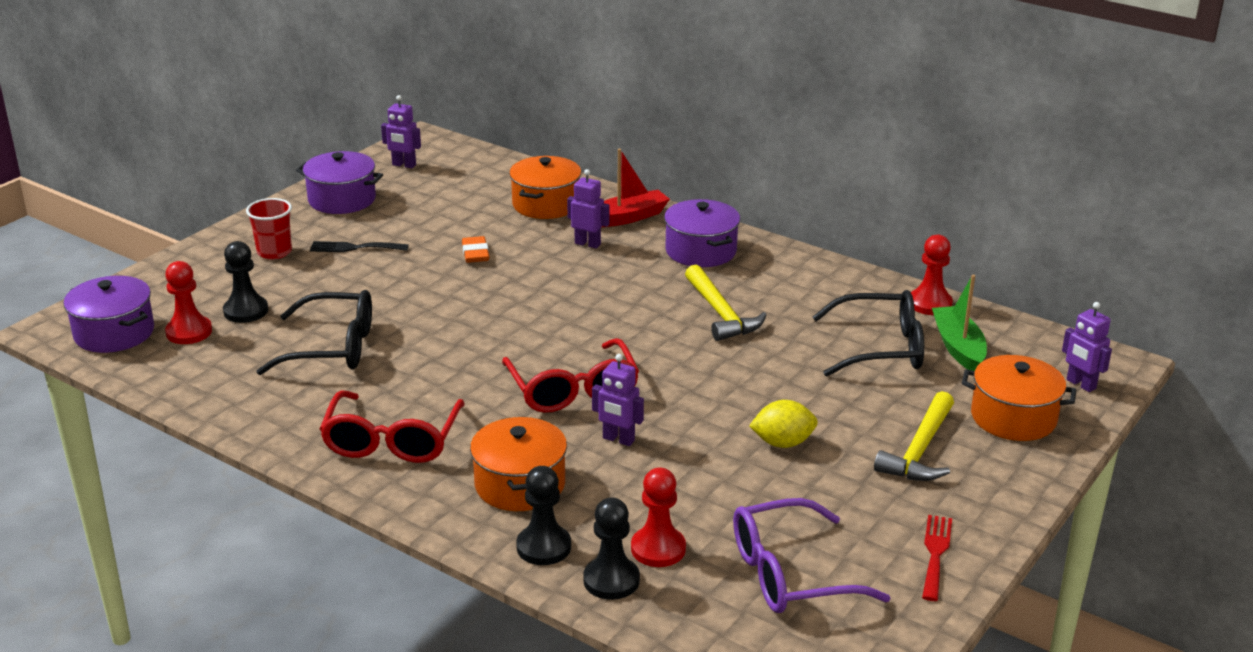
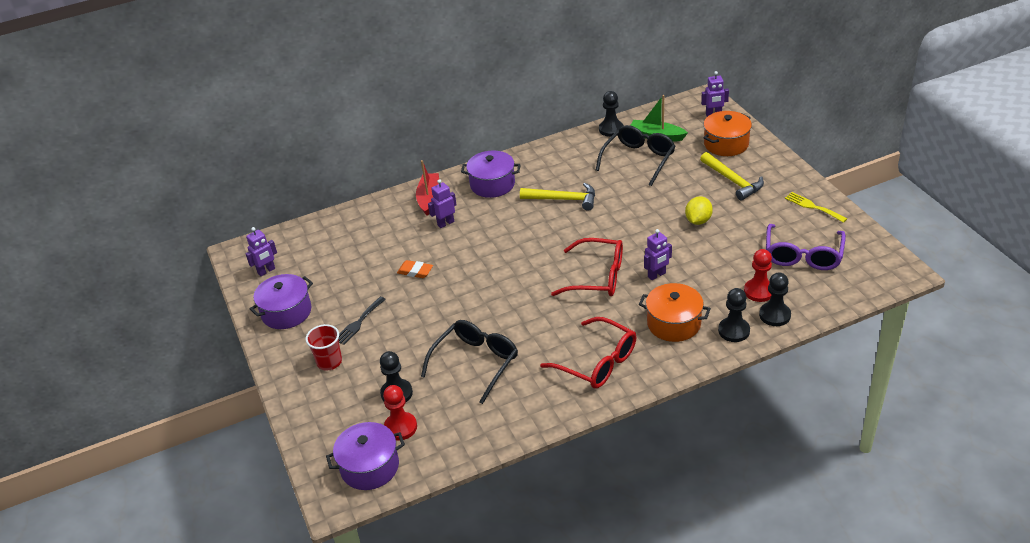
camera: 55 degrees left, 10 degrees up
(546, 204) = (382, 225): orange pot -> none
(930, 304) = (611, 129): red pawn -> black pawn
(935, 553) = (813, 207): red fork -> yellow fork

